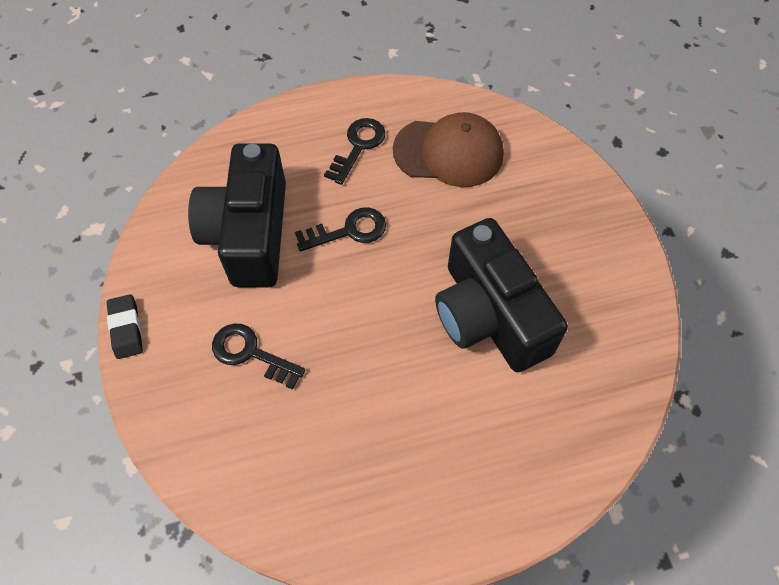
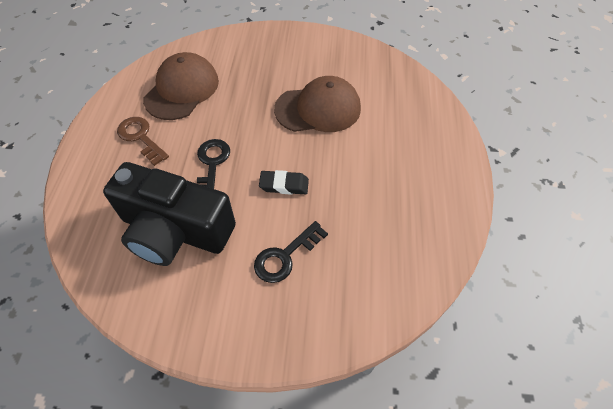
camera: 70 degrees left, 5 degrees down
(126, 328) = (217, 352): black eraser -> black eraser (284, 185)
(358, 146) = (141, 137): black key -> brown key
(489, 315) = (318, 109): black camera -> brown cap

